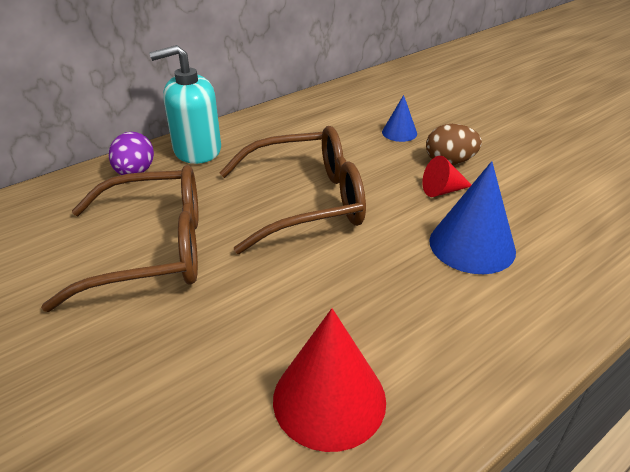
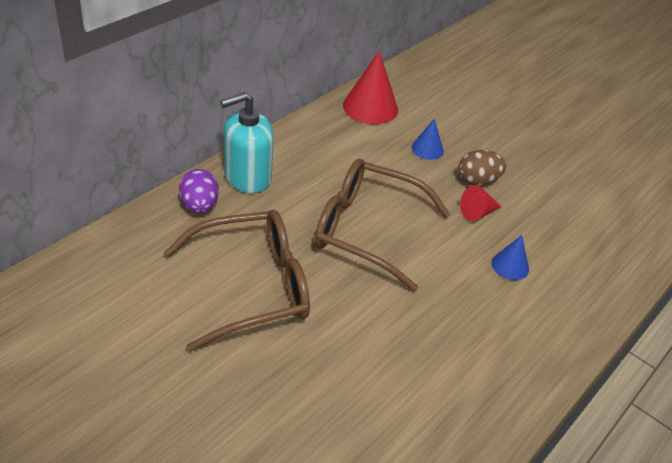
camera: 15 degrees left, 5 degrees up
(307, 201) = (366, 230): brown glasses -> brown glasses turned 135 degrees counterclockwise
(329, 399) = (434, 401): red cone -> red cone (370, 107)
(472, 245) = (510, 266): blue cone -> blue cone, size x0.55

